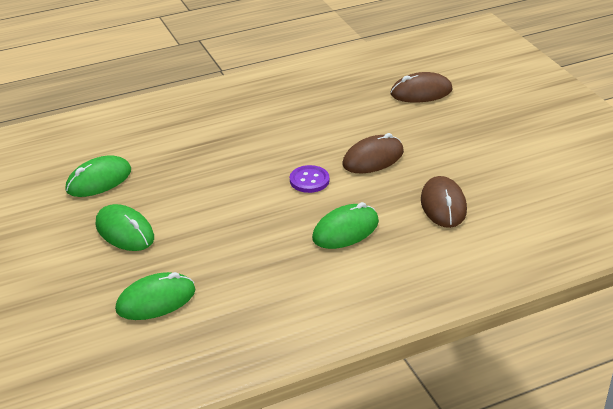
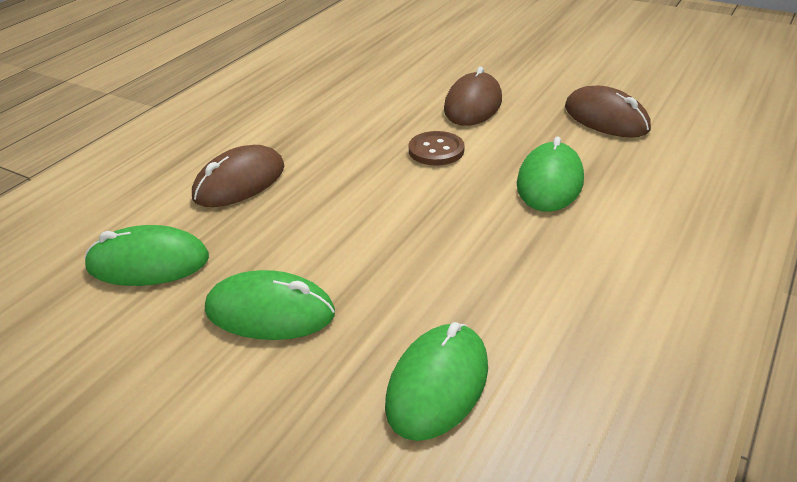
camera: 35 degrees left, 0 degrees up
(99, 180) = (148, 263): green mouse -> green mouse turned 75 degrees clockwise
(309, 180) = (436, 150): purple button -> brown button
(421, 92) = (434, 36): brown mouse -> brown mouse (239, 182)

